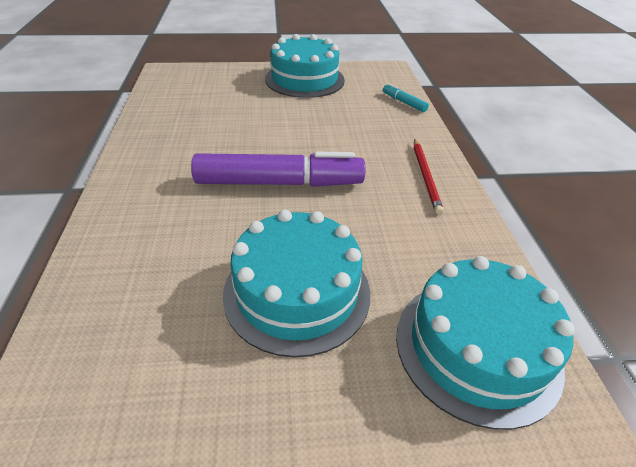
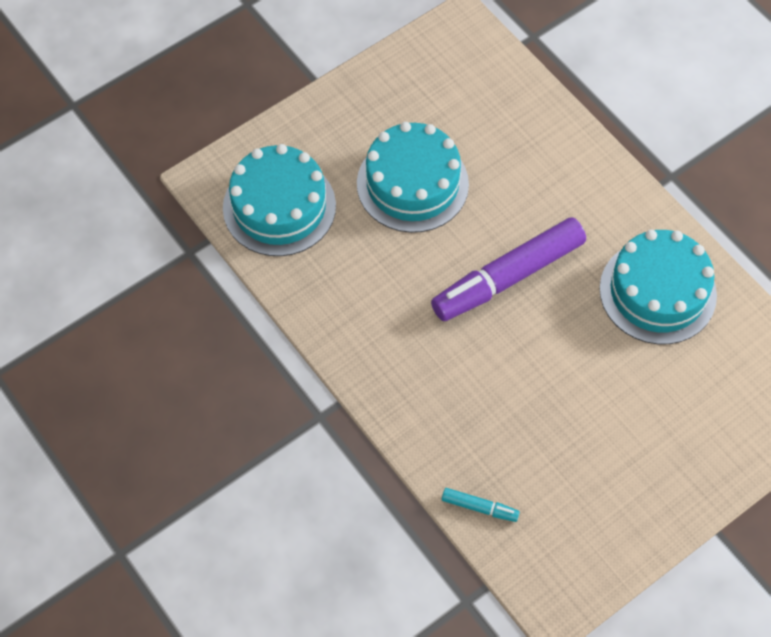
camera: 150 degrees right, 20 degrees up
(304, 79) = (640, 491): turquoise cake -> turquoise cake (657, 292)
(425, 177) = (384, 364): red pencil -> none

